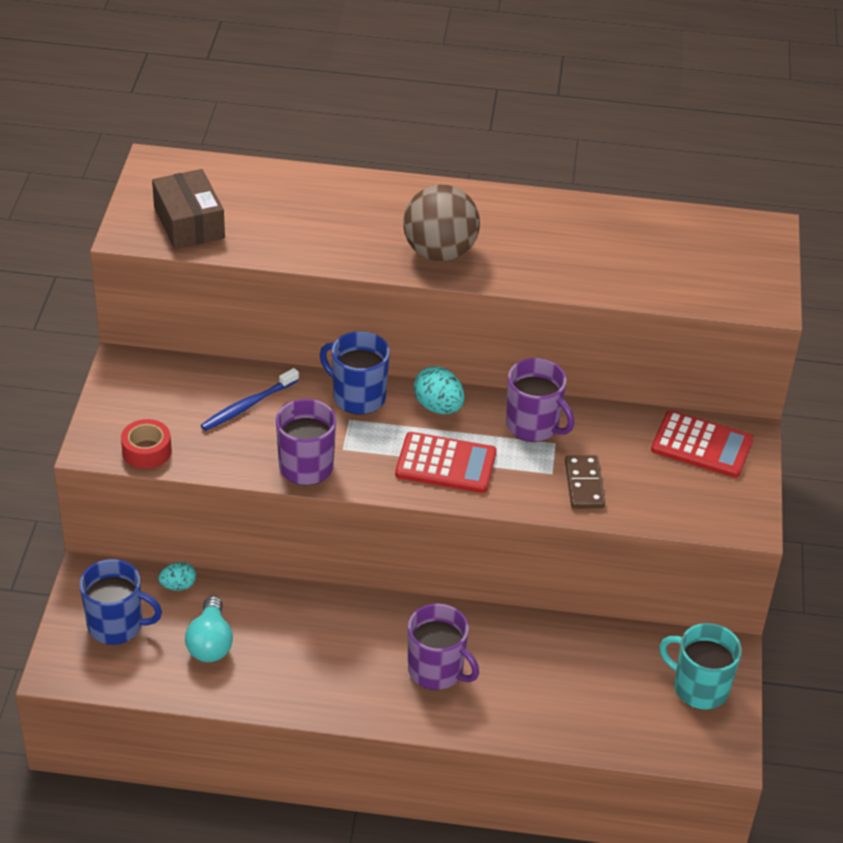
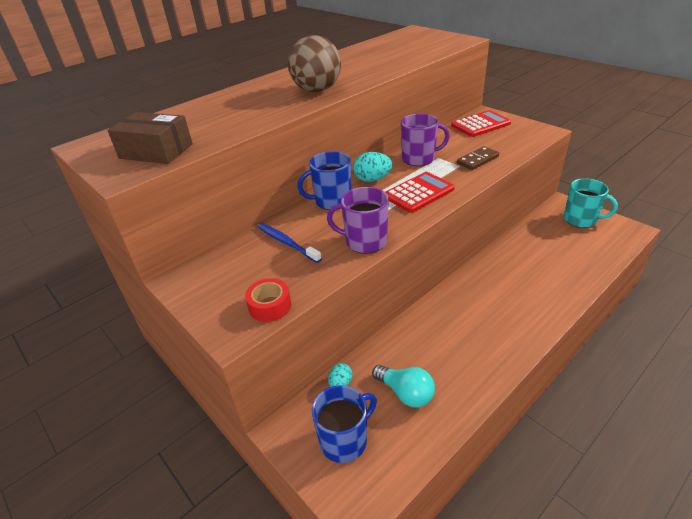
camera: 45 degrees left, 5 degrees down
(248, 405) = (287, 243): blue toothbrush -> blue toothbrush turned 135 degrees clockwise
(437, 670) = (508, 299): purple mug -> none
(584, 484) = (477, 160): brown domino -> brown domino turned 75 degrees counterclockwise
(699, 688) = (581, 220): turquoise mug -> turquoise mug turned 135 degrees counterclockwise

